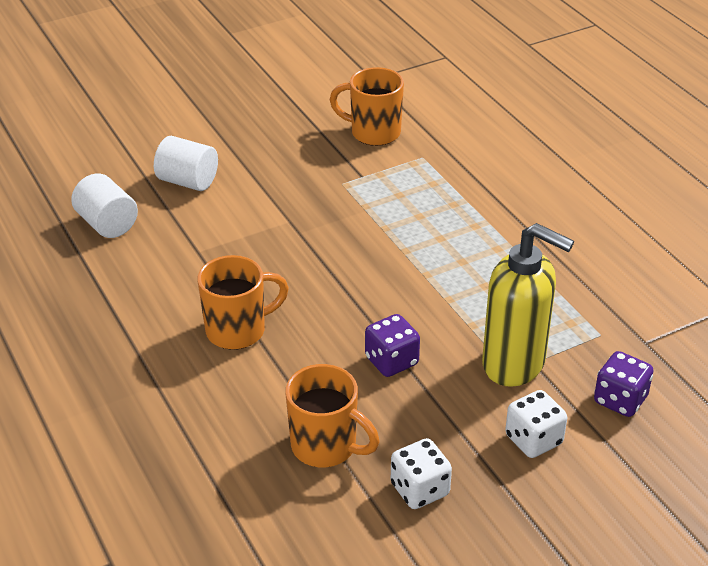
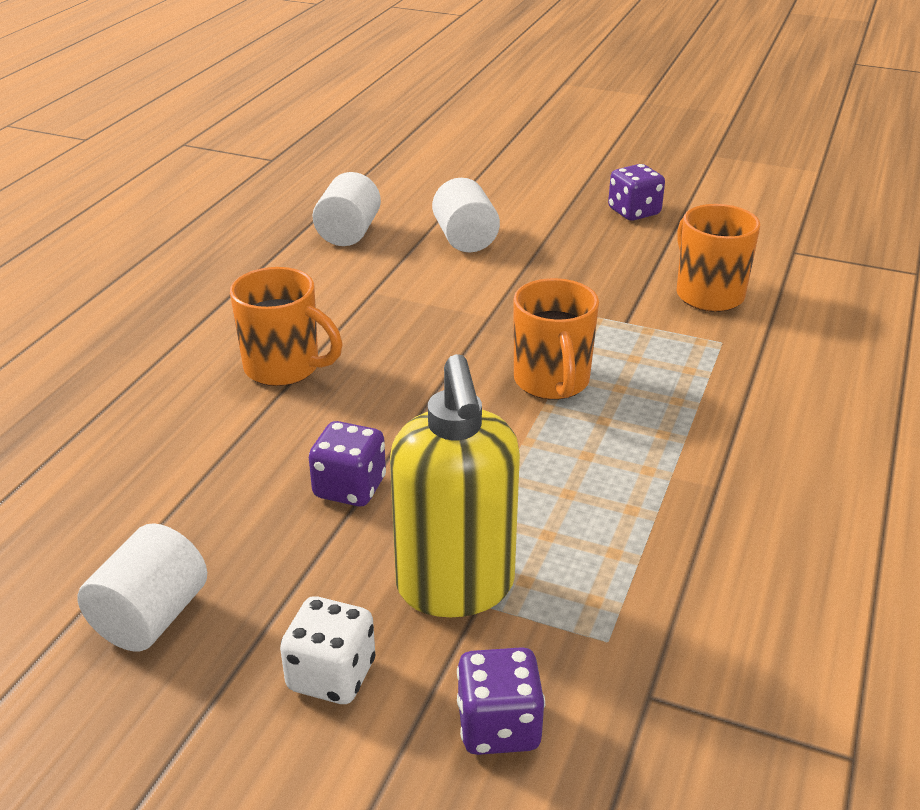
camera: 50 degrees right, 5 degrees down
(251, 102) = (634, 212): none -> purple dice
(326, 446) = (162, 510): orange mug -> orange mug (552, 382)
(420, 490) = (151, 617): white dice -> white cylinder

